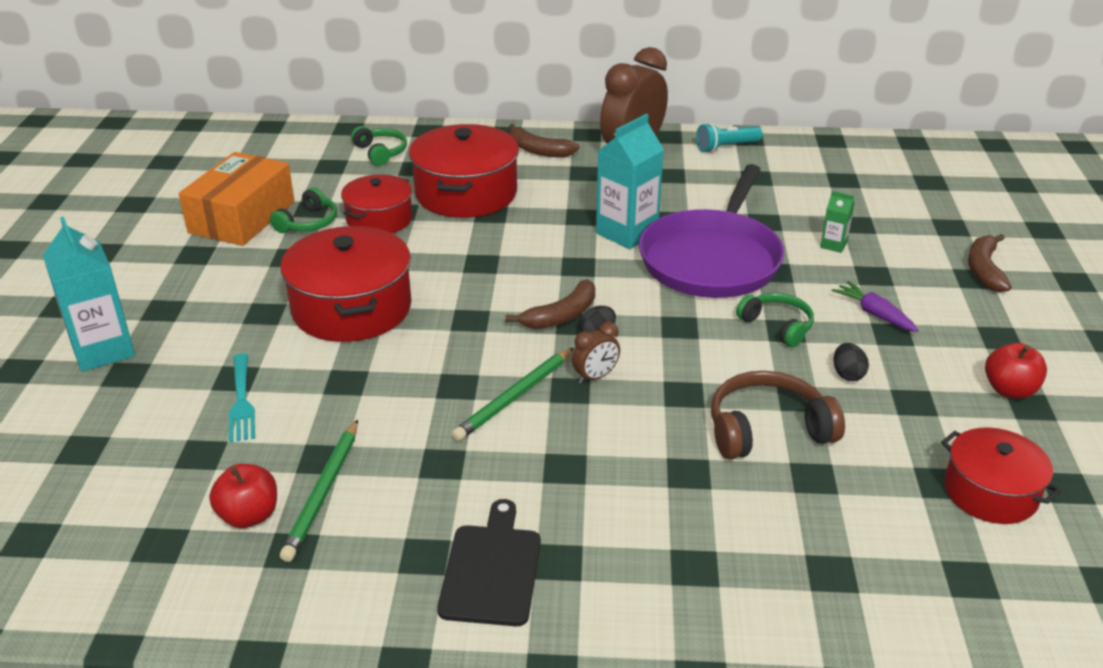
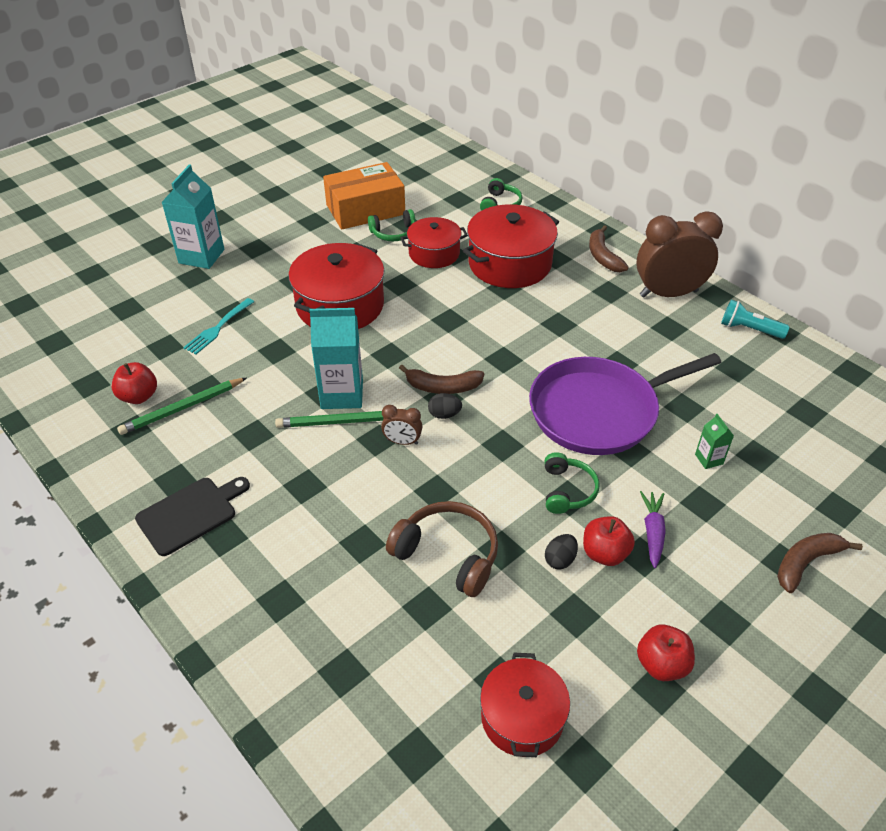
camera: 45 degrees right, 10 degrees up
(627, 233) = (570, 354): turquoise carton -> turquoise carton (342, 394)
(868, 349) = (604, 553): none -> red apple

